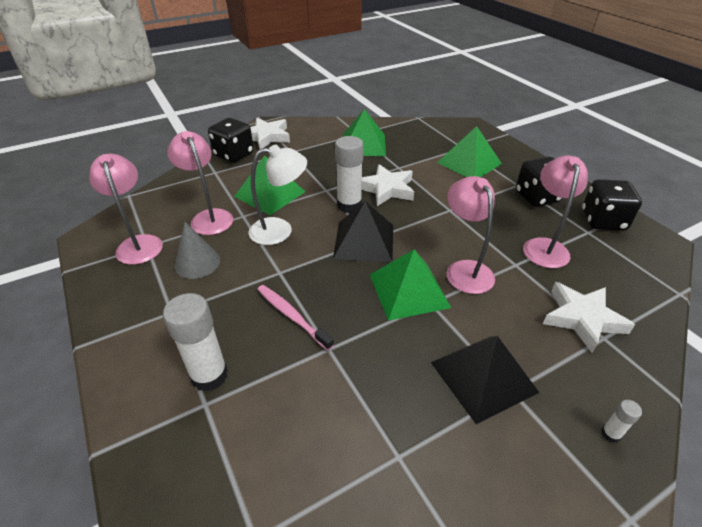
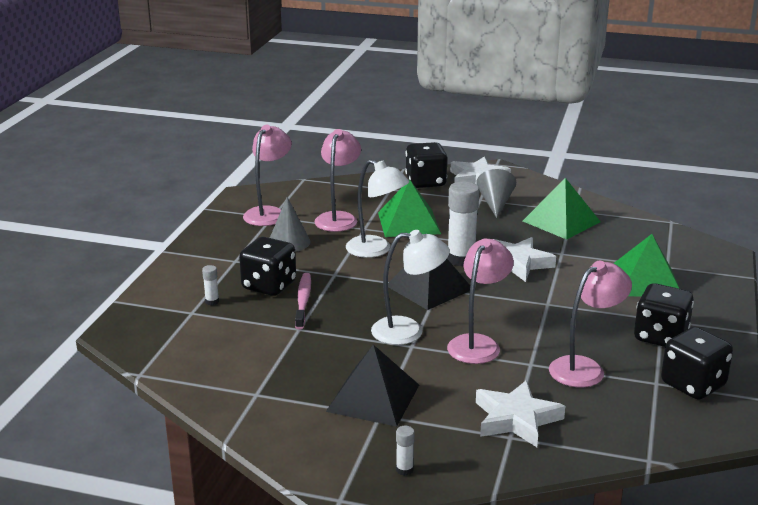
camera: 45 degrees right, 15 degrees down
(209, 375) = (212, 301): white glue stick -> white glue stick, size x0.45
(240, 320) = (269, 286): none -> black dice
(305, 150) = (495, 204): none -> grey cone
(409, 290) = (408, 331): green pyramid -> white lamp

